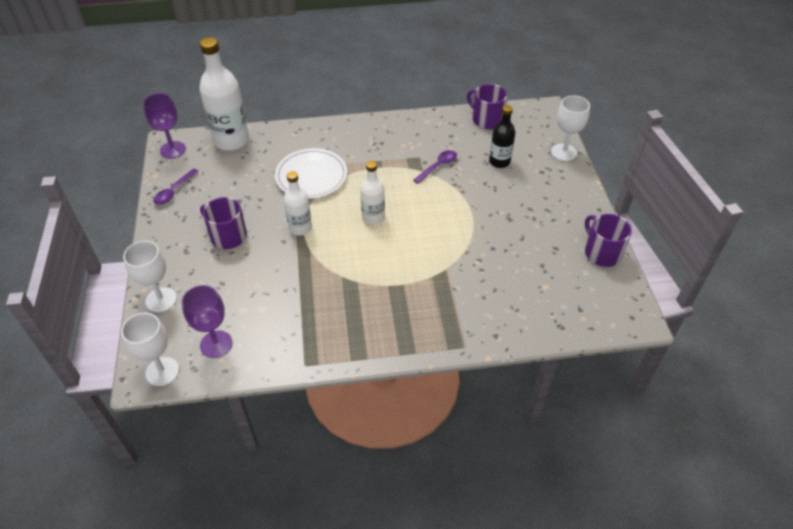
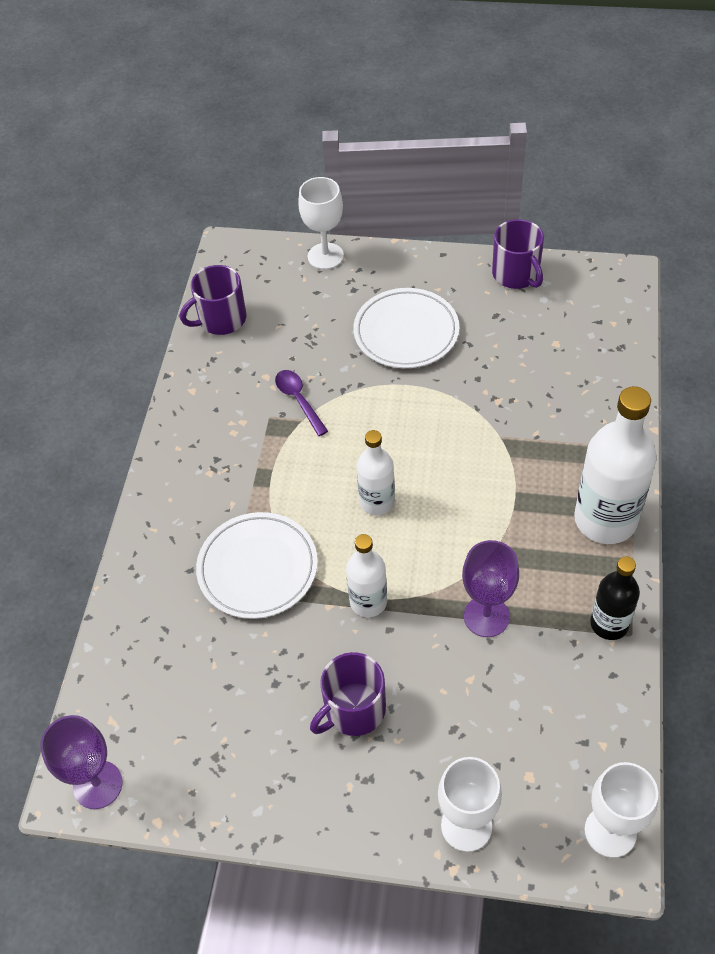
camera: 70 degrees left, 5 degrees up
(174, 191) = (214, 789): purple spoon -> none
(216, 344) = (573, 748): purple goblet -> purple goblet (486, 616)
(231, 140) = (115, 679): white bottle -> white bottle (605, 519)
(499, 162) = (316, 328): black bottle -> black bottle (609, 624)
(516, 204) = (406, 332): none -> white plate
(602, 253) = (516, 274): purple mug -> purple mug turned 105 degrees counterclockwise

